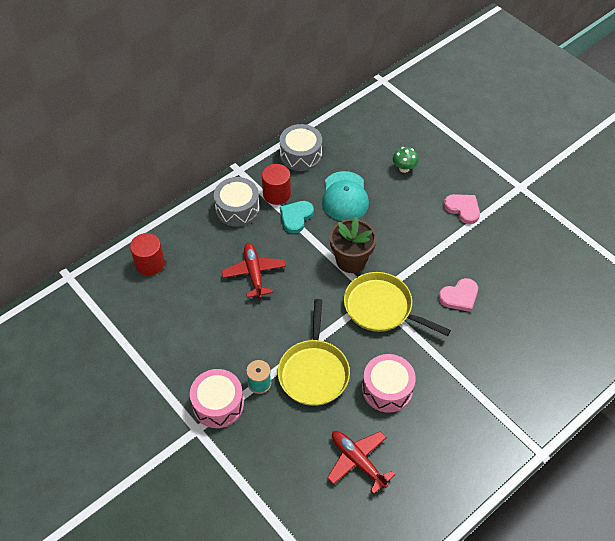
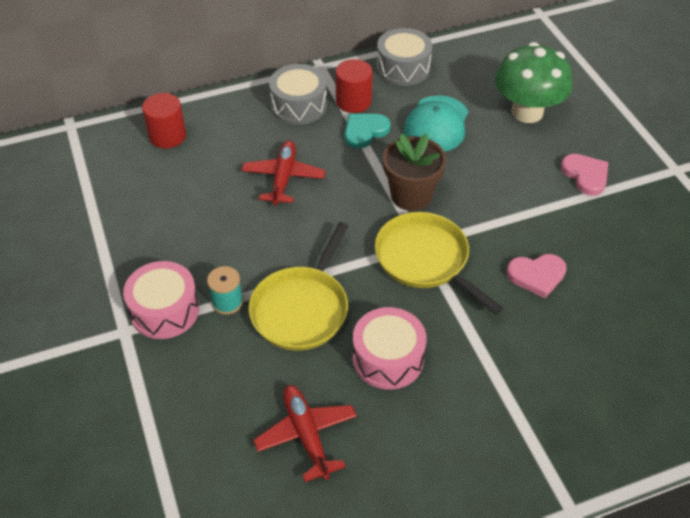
camera: 20 degrees right, 5 degrees down
(404, 168) = (527, 112): green mushroom -> green mushroom, size x2.19

